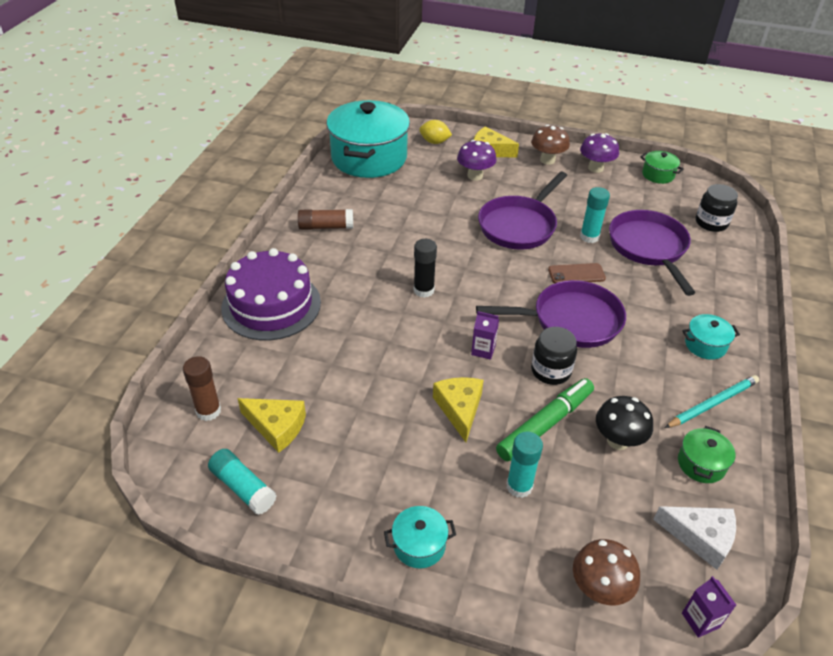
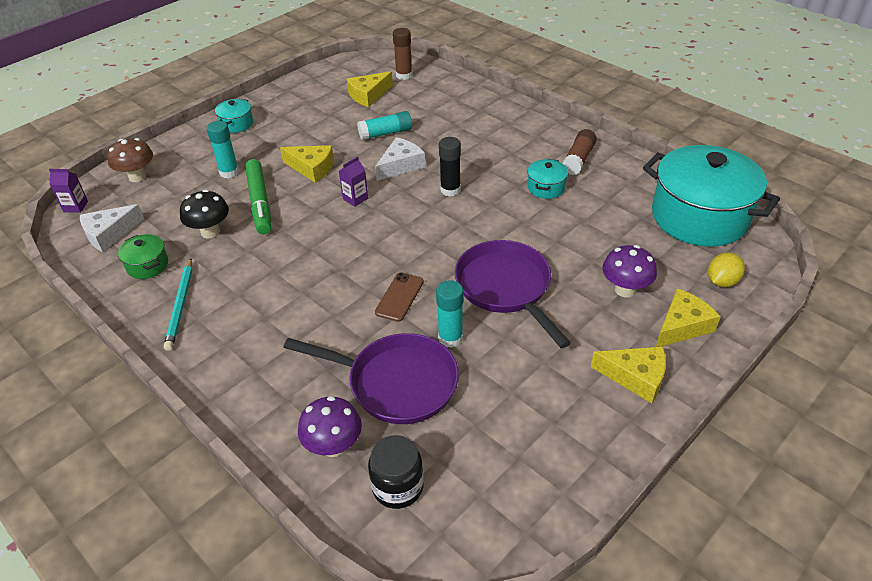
camera: 120 degrees right, 0 degrees up
(243, 488) = (335, 78): turquoise glue stick -> turquoise glue stick (386, 133)
(271, 305) = (488, 113): purple cake -> none
(408, 338) = (401, 165): none -> white cheese
(547, 160) = (635, 377): brown mushroom -> yellow cheese
(551, 371) = (302, 226): black jar -> none
(571, 320) = (343, 263): purple pan -> none
(595, 168) = (593, 423): purple mushroom -> purple mushroom (333, 446)
(658, 175) = (541, 495): green pot -> none
(705, 345) = (235, 342): turquoise pot -> turquoise pot (546, 188)

